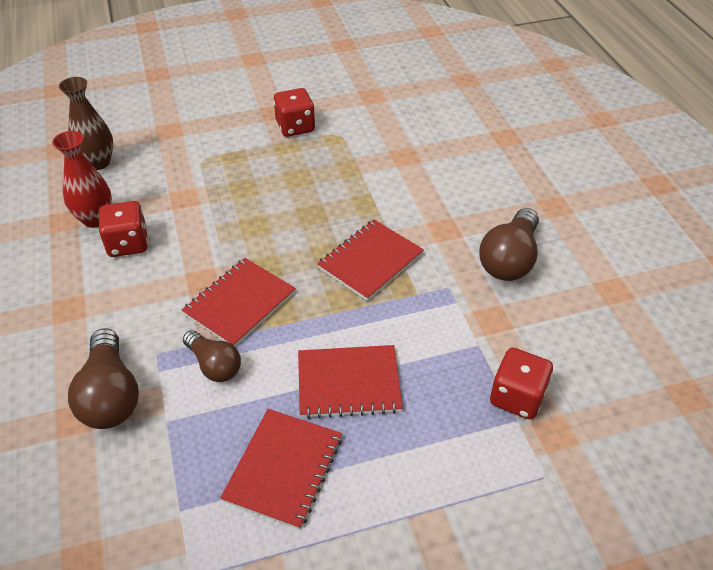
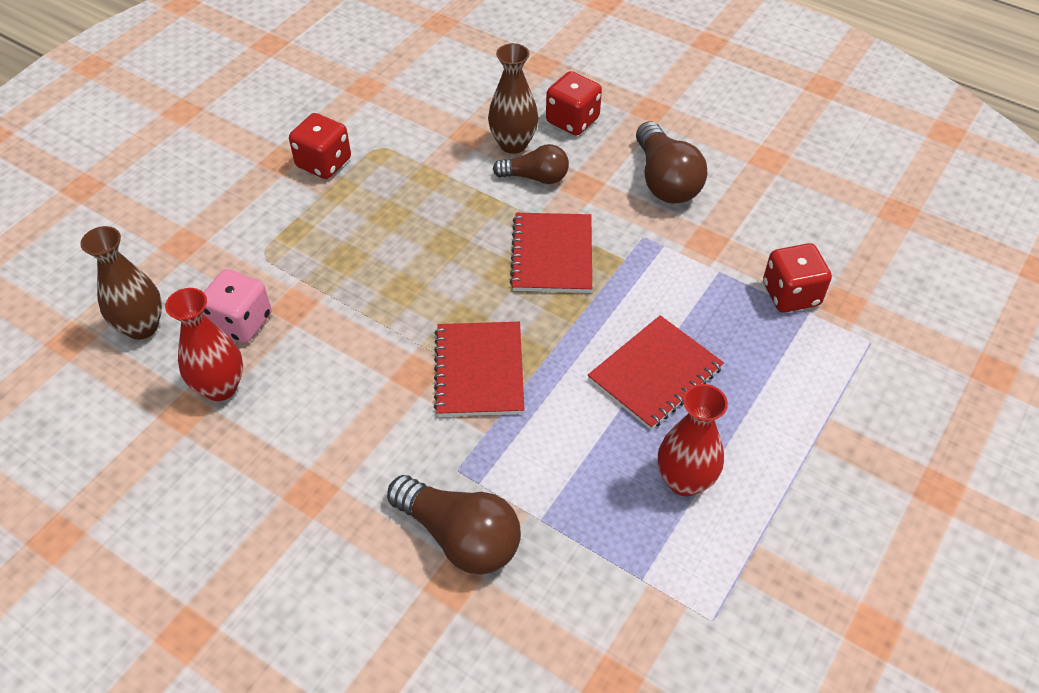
camera: 40 degrees left, 5 degrees up
(128, 244) = (292, 389): red dice -> red dice (572, 120)
(147, 190) = (241, 322): none -> pink dice
(214, 365) = (524, 441): brown light bulb -> brown light bulb (535, 177)
(284, 469) = (684, 480): red notebook -> red vase
(426, 177) = (513, 144): none -> brown vase

